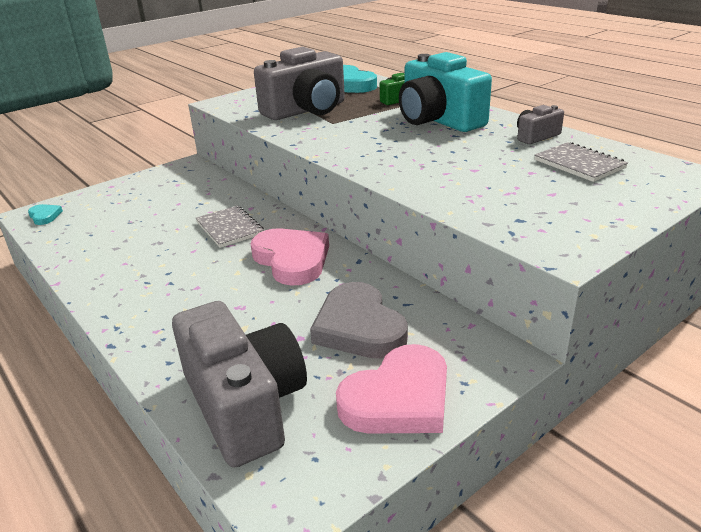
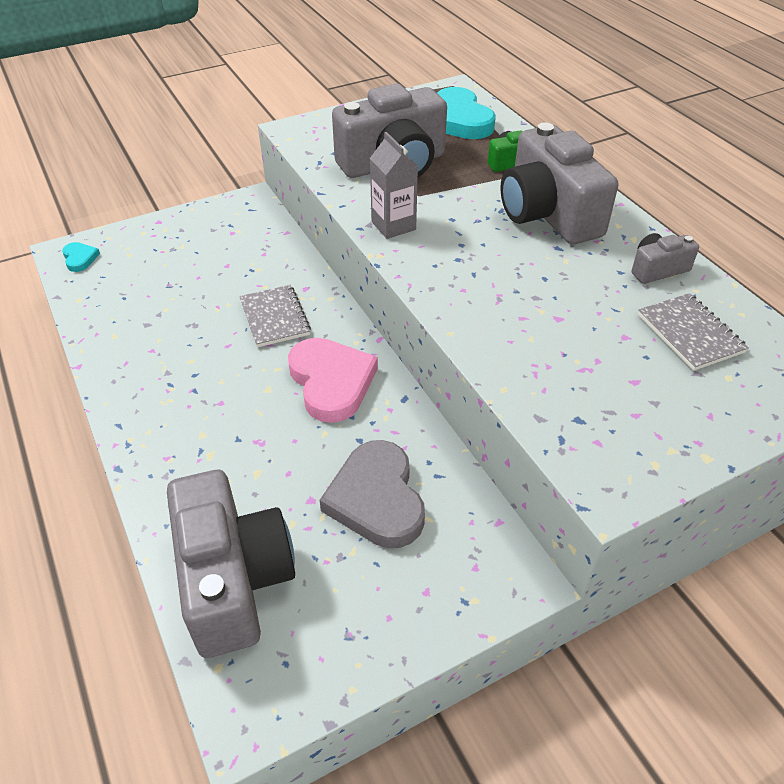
camera: 10 degrees right, 15 degrees up
(320, 140) = (393, 226): none -> grey carton
(398, 398) = (389, 607): pink heart -> none
(438, 120) = (548, 214): turquoise camera -> grey camera

